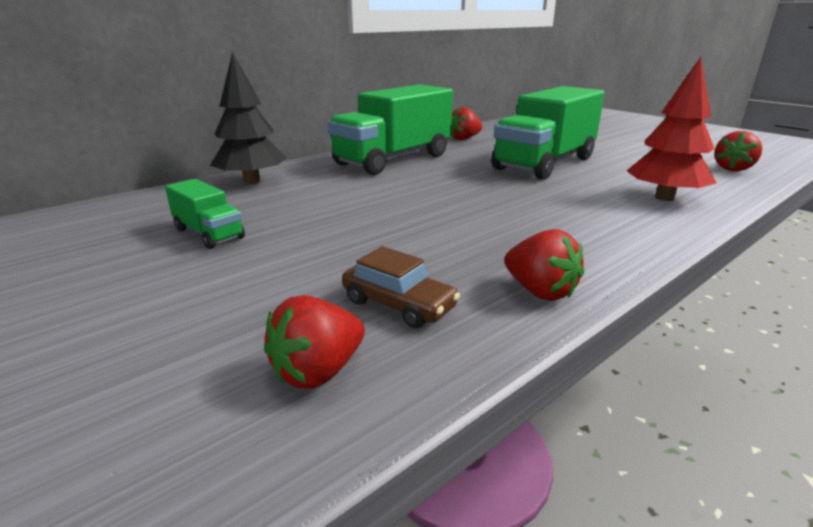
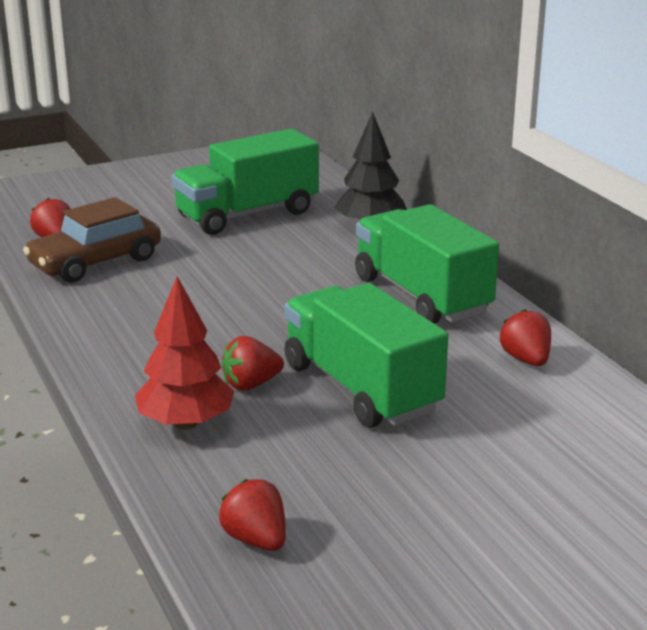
camera: 105 degrees right, 0 degrees up
(209, 234) = (247, 214): green truck -> green truck, size x2.13
(399, 304) = (95, 262): brown car -> brown car, size x1.81
(540, 291) = (70, 304): red strawberry -> red strawberry (251, 384)

